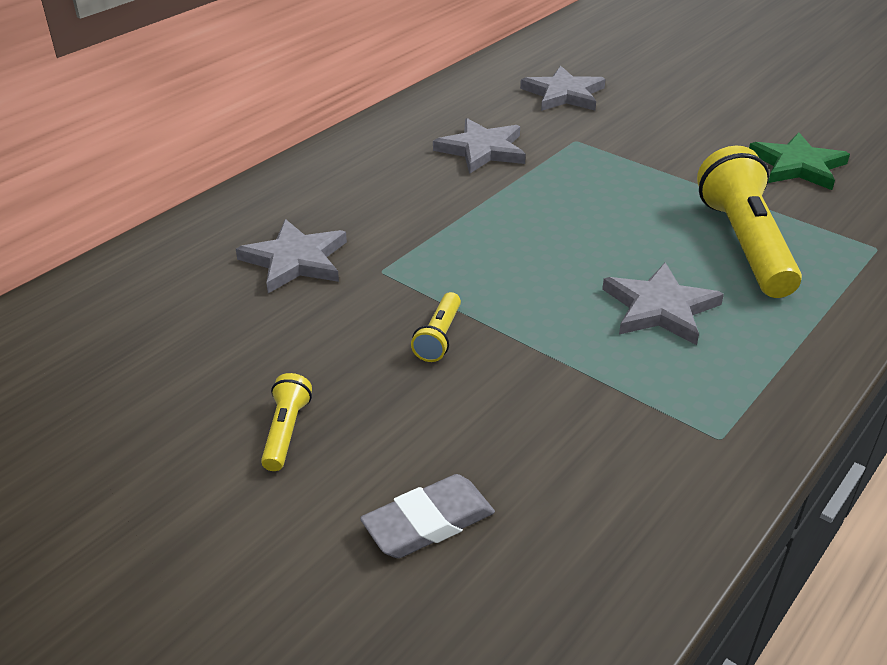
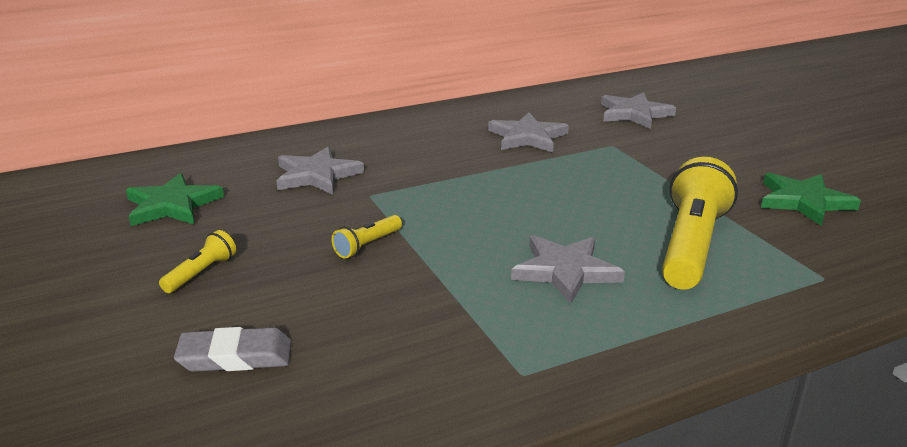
camera: 25 degrees right, 10 degrees down
(156, 351) = (172, 205): none -> green star

